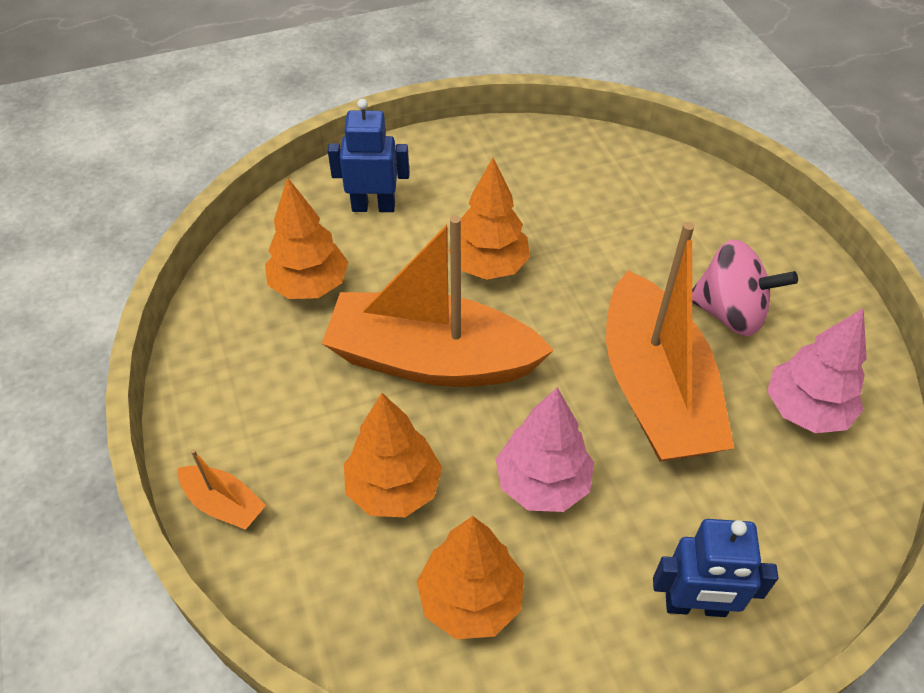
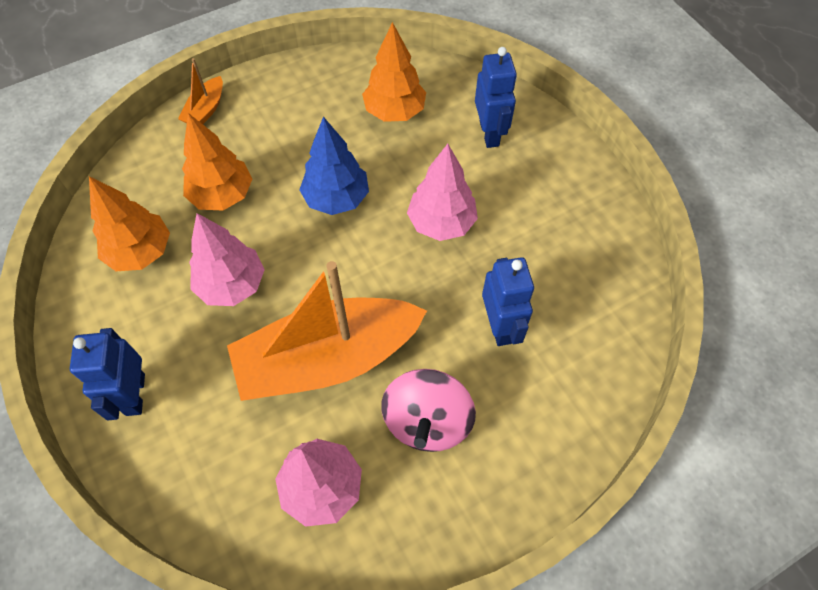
camera: 80 degrees right, 10 degrees up
(431, 359) = (336, 199): orange boat -> blue tree
(488, 266) = (441, 223): orange tree -> pink tree
(625, 240) = (500, 326): none -> blue robot

